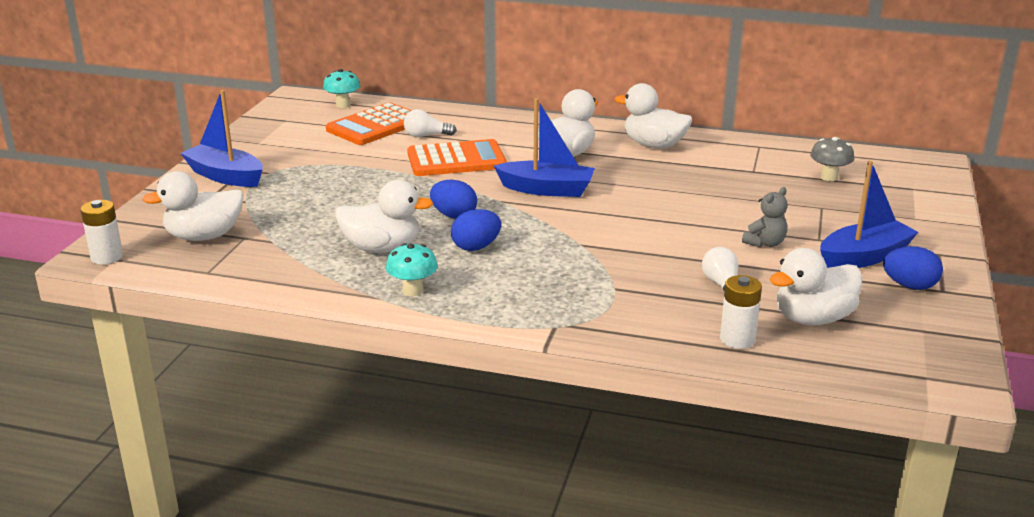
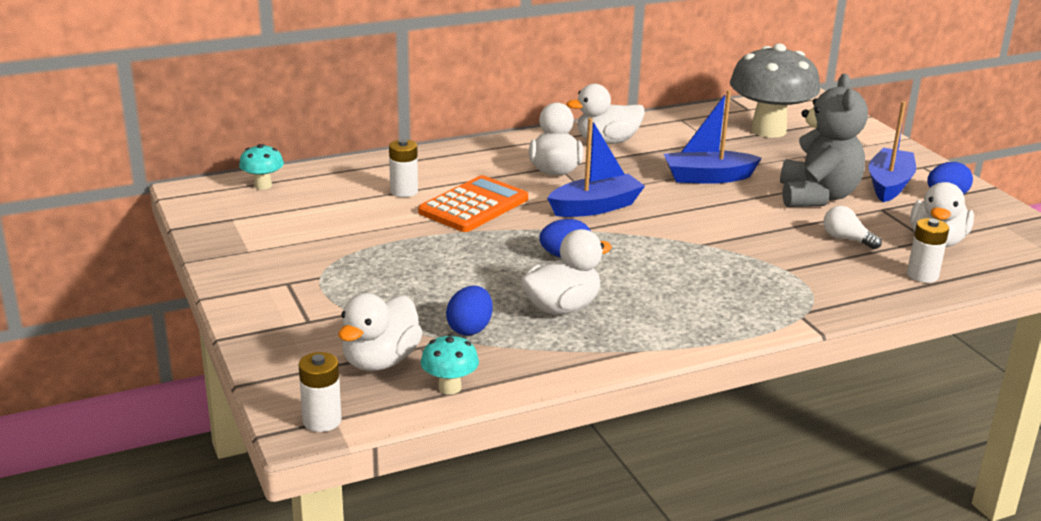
camera: 40 degrees left, 0 degrees up
(225, 176) = (282, 296): blue boat -> blue boat (708, 177)
(375, 126) = (337, 196): orange calculator -> none
(413, 291) = (654, 333): turquoise mushroom -> turquoise mushroom (449, 387)
(426, 136) = (404, 191): white light bulb -> white battery
(476, 247) = (633, 276): blue egg -> blue egg (470, 329)
(765, 243) = (817, 196): grey teddy bear -> grey teddy bear, size x2.23
(829, 177) = (768, 130): grey mushroom -> grey mushroom, size x2.27

